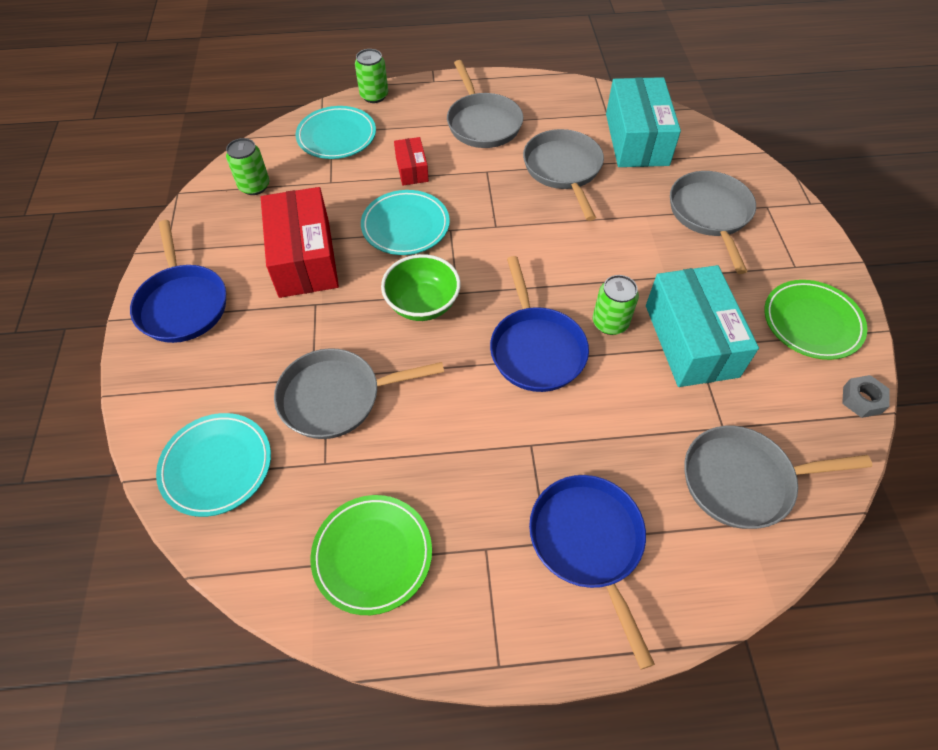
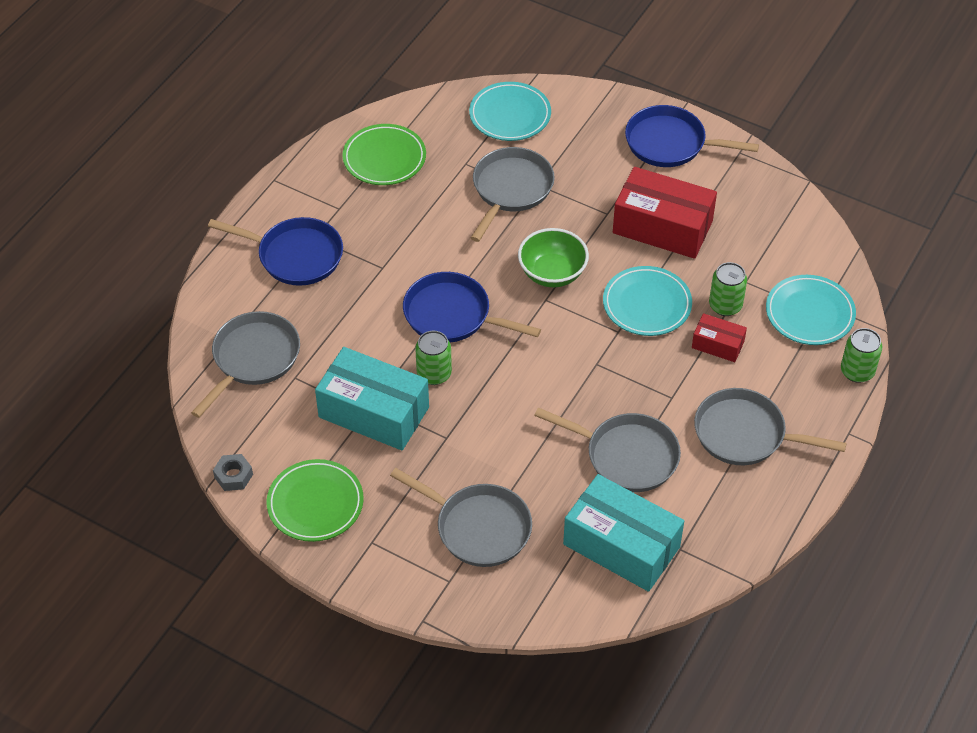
camera: 125 degrees right, 5 degrees down
(254, 186) = (779, 230): green can -> green can (725, 305)

